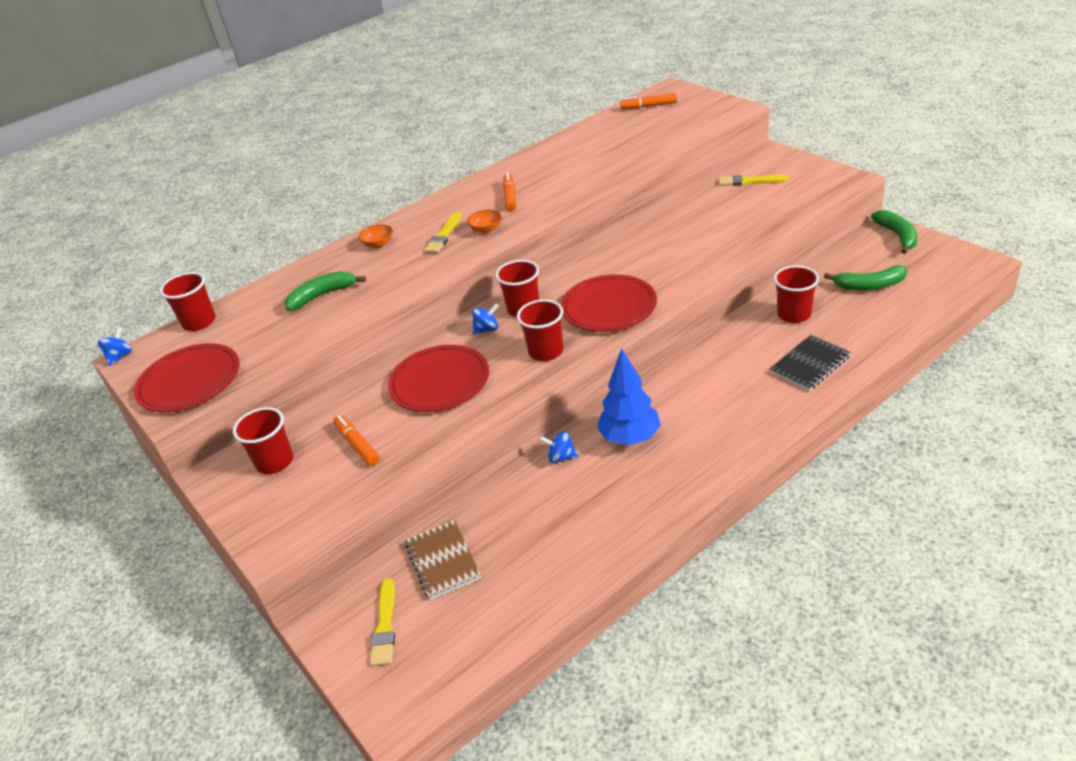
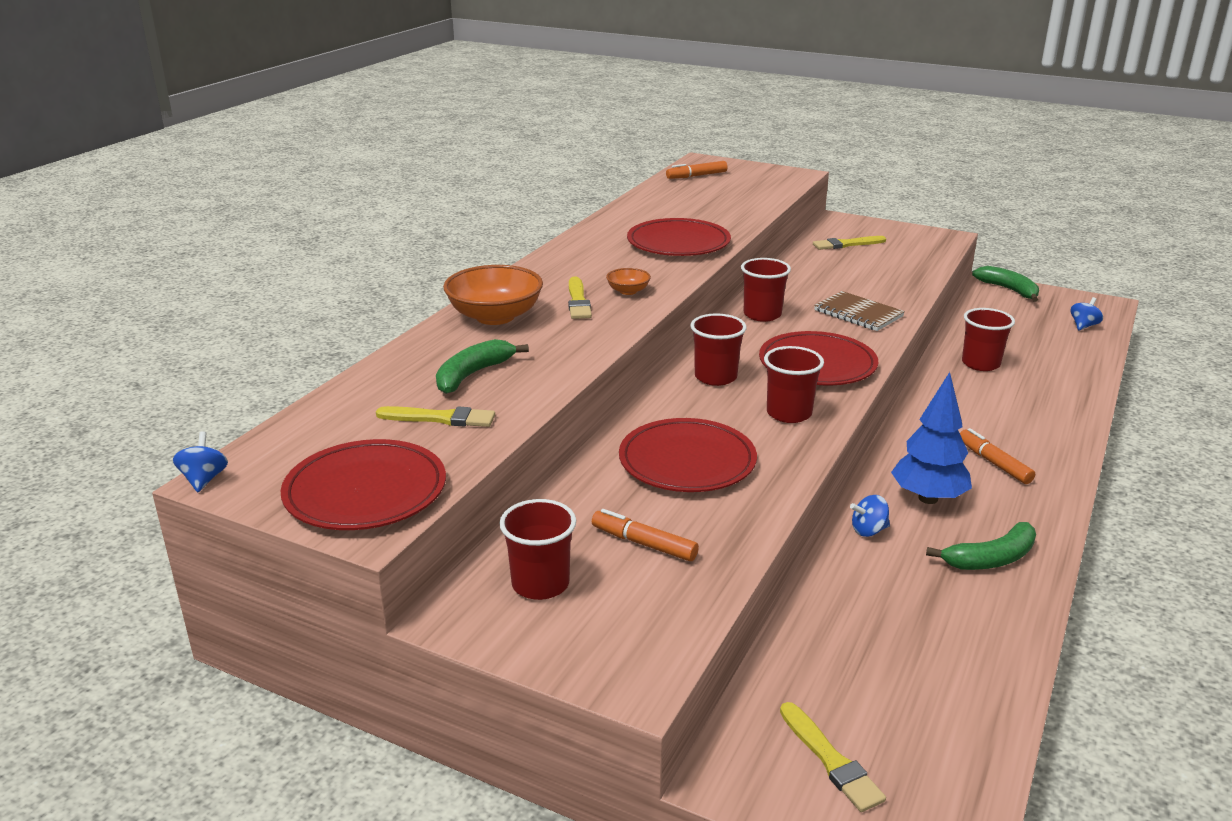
camera: 30 degrees left, 10 degrees down
(199, 322) = (304, 424): red cup -> red cup (762, 315)
(274, 330) = (440, 418): none -> yellow brush
(378, 244) = (495, 316): orange bowl -> orange bowl, size x2.11
(443, 561) = (834, 668): brown notebook -> brown notebook (858, 313)
(487, 329) = (691, 401): blue spinning top -> blue spinning top (1083, 326)
(510, 197) = (623, 260): orange marker -> orange marker (994, 463)
(566, 182) = (678, 243): none -> red plate
(810, 364) = (1042, 404): black notebook -> none
(869, 285) = (1027, 332): green banana -> green banana (990, 559)

